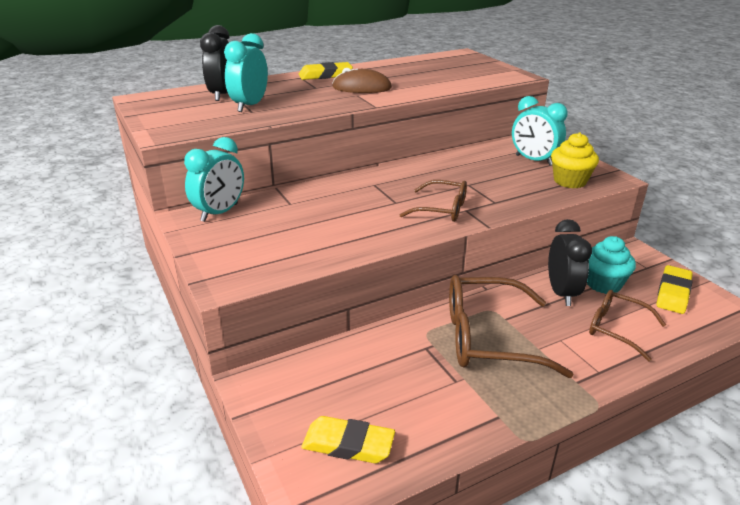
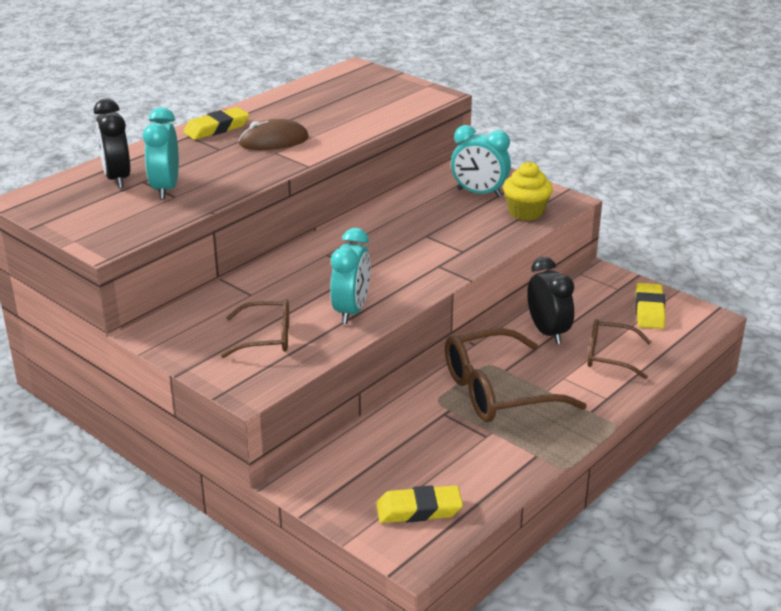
camera: 20 degrees left, 0 degrees up
(219, 213) = (182, 320): turquoise clock -> turquoise clock (351, 311)
(441, 209) = (414, 270): brown glasses -> brown glasses (266, 337)
(603, 284) = (583, 315): turquoise cupcake -> none

